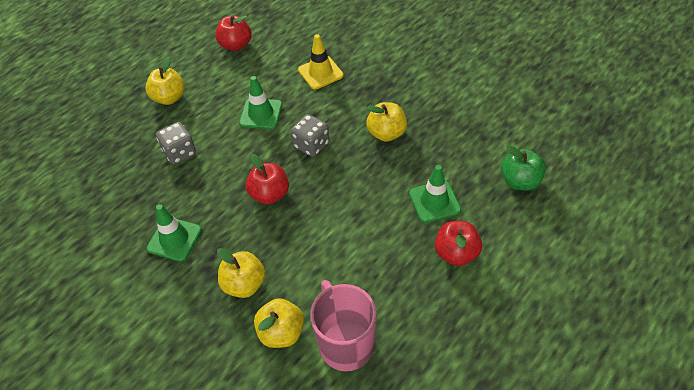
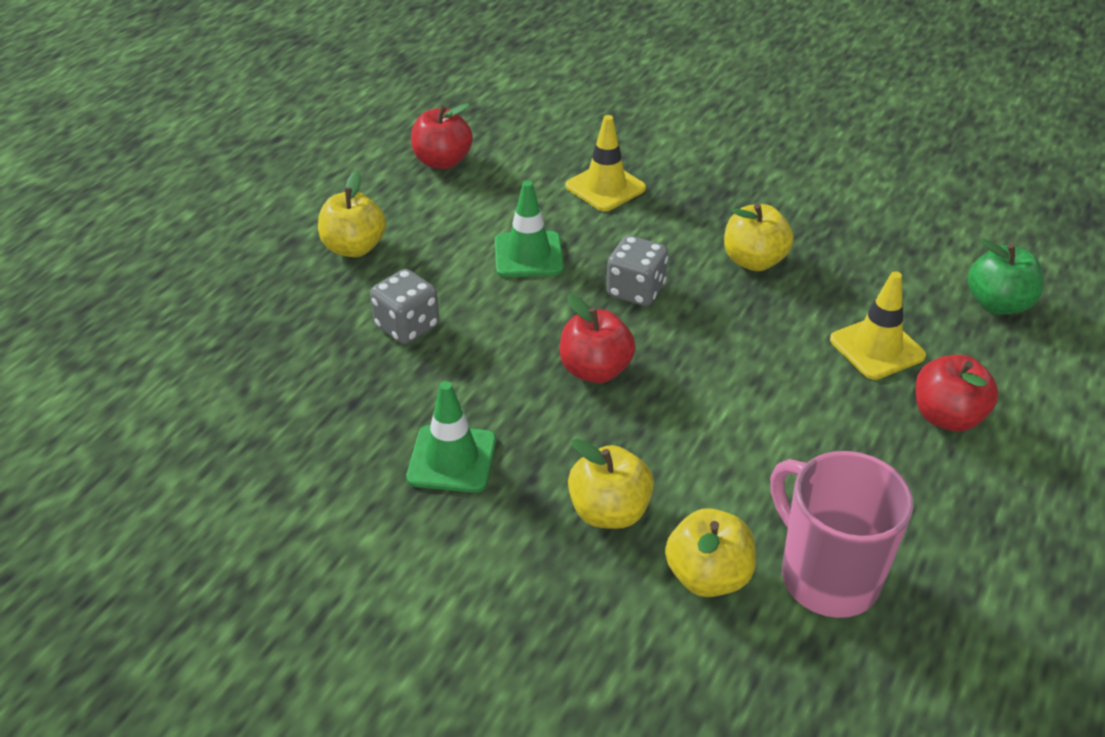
camera: 15 degrees left, 10 degrees down
(434, 201) = (877, 348): green traffic cone -> yellow traffic cone

